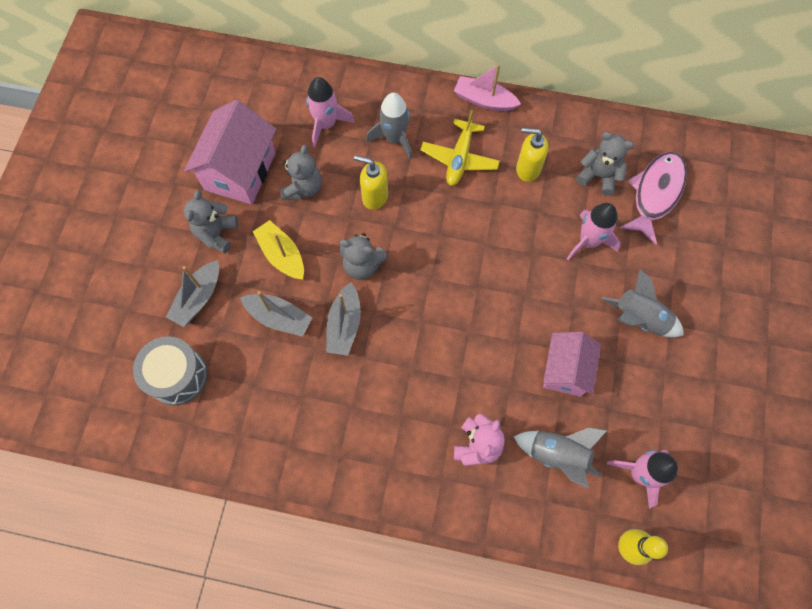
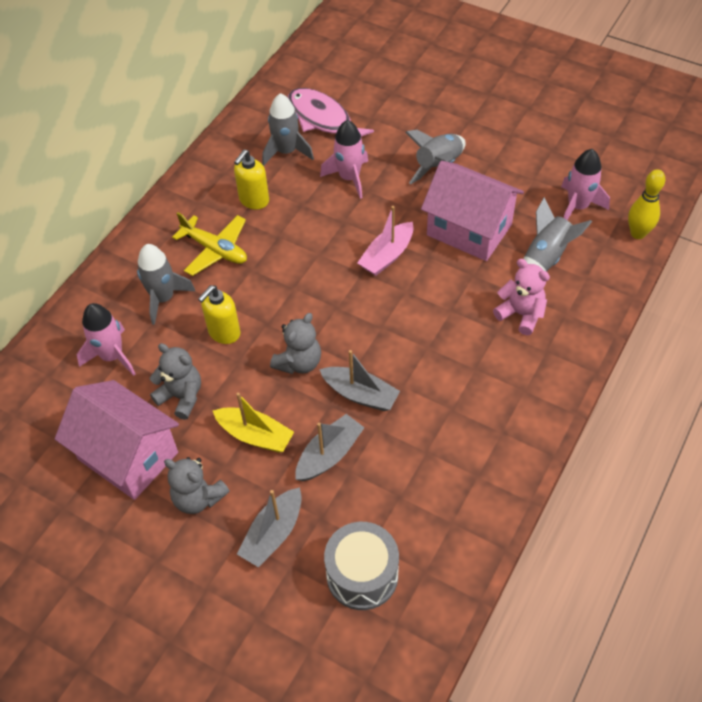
camera: 70 degrees left, 15 degrees down
(198, 298) = (273, 533): grey boat -> grey boat turned 75 degrees clockwise
(282, 255) = (255, 435): yellow boat -> yellow boat turned 135 degrees counterclockwise
(484, 100) = (159, 213): pink boat -> pink boat (387, 256)
(565, 370) = (469, 230): pink house -> pink house, size x1.52
(599, 176) = (286, 152): grey teddy bear -> grey rocket

